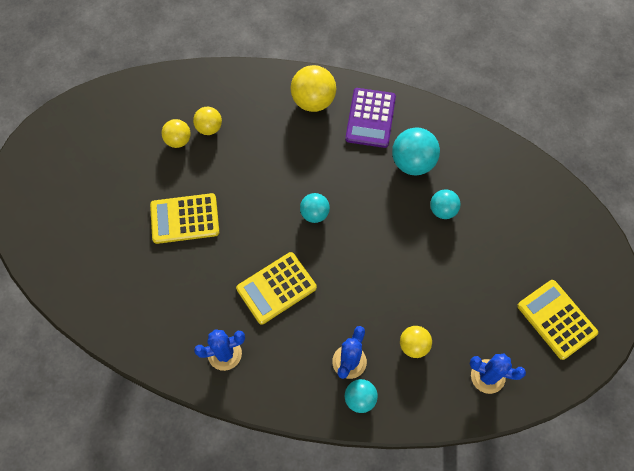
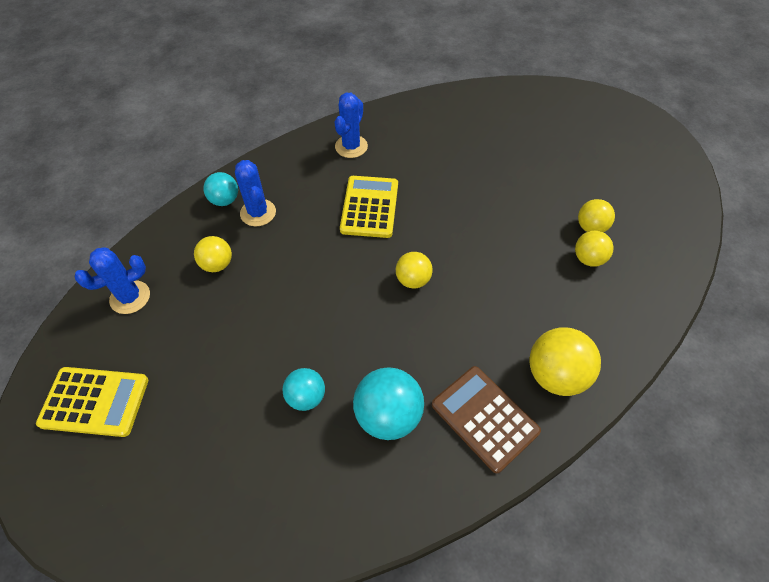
camera: 130 degrees right, 10 degrees down
(185, 219) = (496, 187): yellow calculator -> none
(314, 214) = (413, 280): turquoise ball -> yellow ball
(370, 118) = (484, 418): purple calculator -> brown calculator

